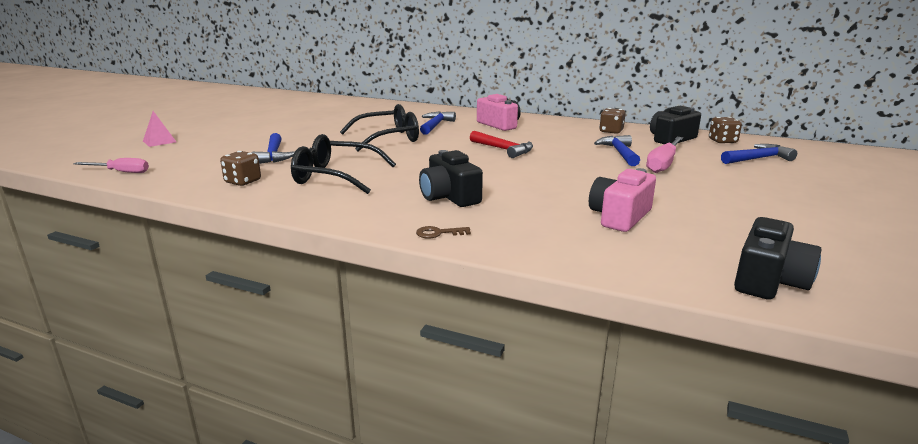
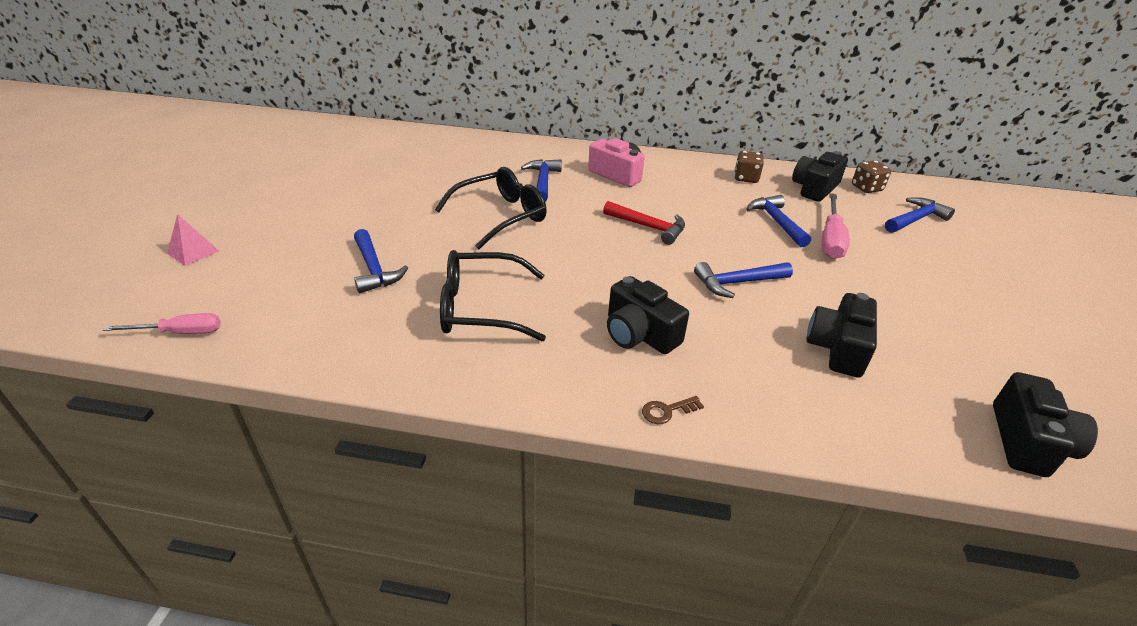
camera: 15 degrees left, 15 degrees up
(243, 182) = (367, 334): brown dice -> none
(556, 179) = (737, 283): none -> blue hammer
(620, 217) = (838, 348): pink camera -> black camera

